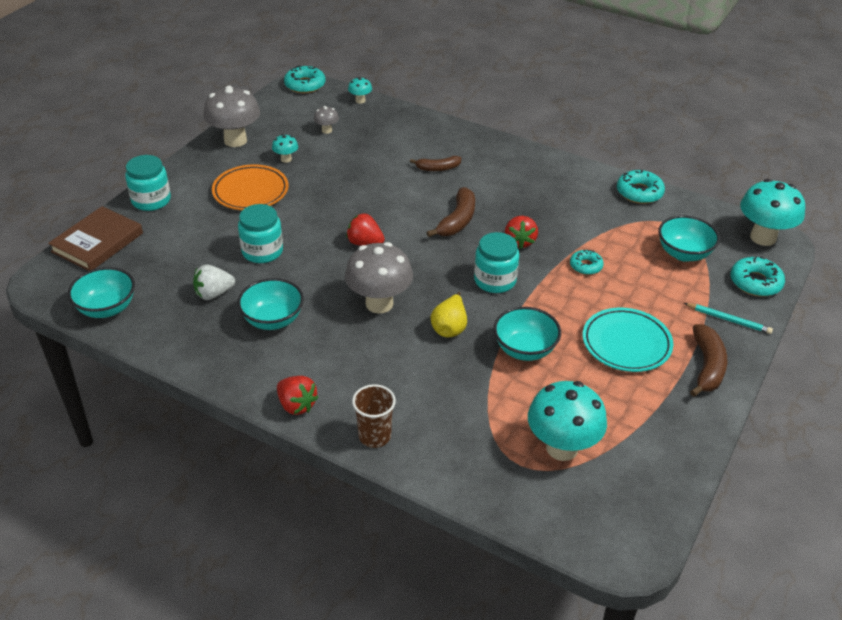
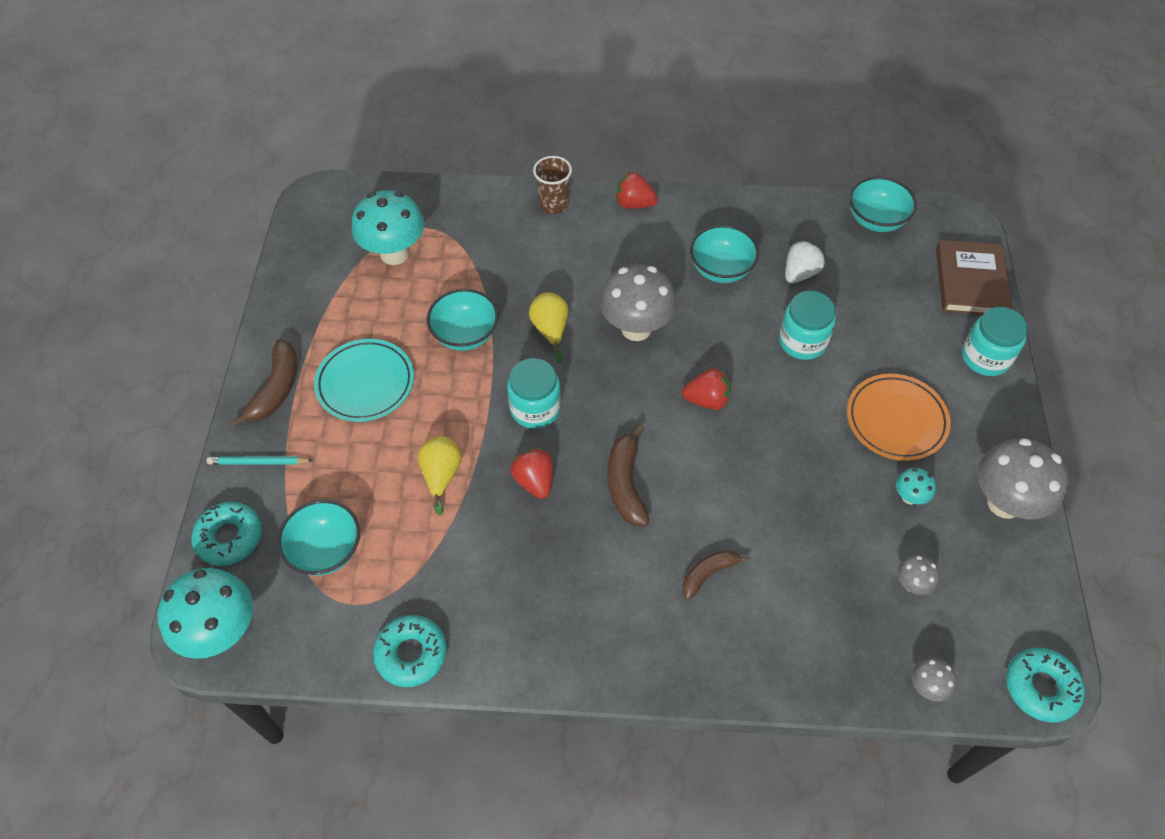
camera: 155 degrees right, 15 degrees up
(360, 100) = (927, 687): turquoise mushroom -> grey mushroom
(586, 266) = (441, 475): turquoise donut -> yellow pear
(707, 366) = (276, 389): brown banana -> brown banana turned 150 degrees counterclockwise

